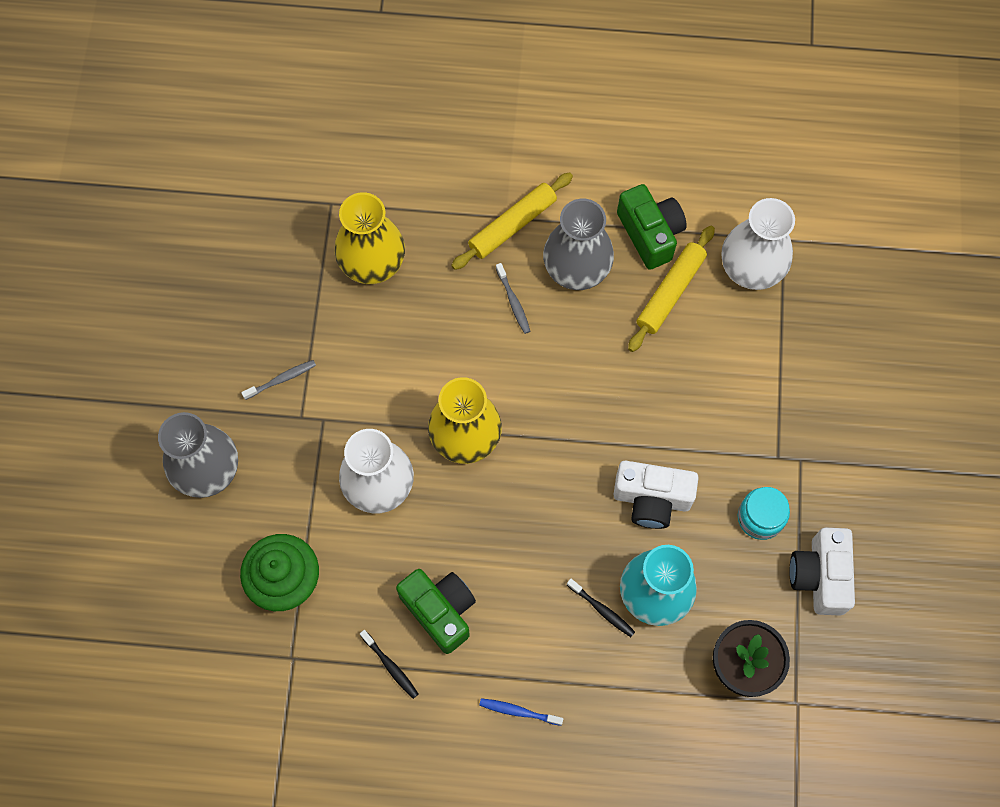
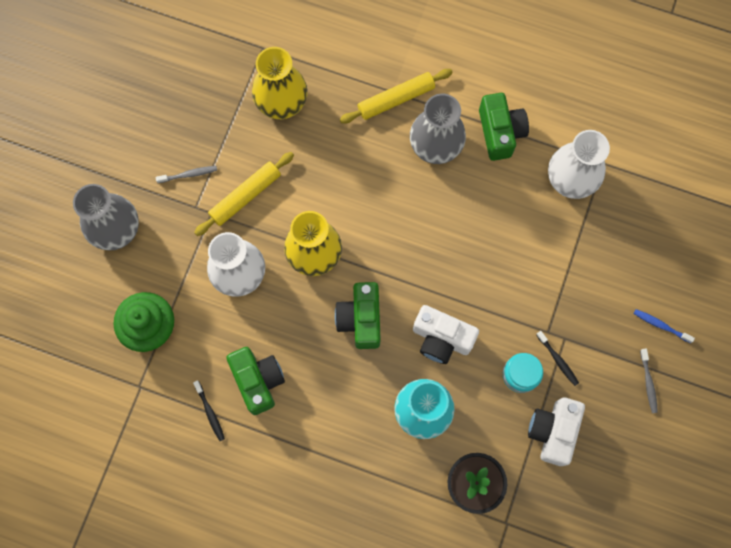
camera: 15 degrees right, 5 degrees up
(513, 302) = (380, 159): grey toothbrush -> grey toothbrush (648, 383)
(518, 711) = (295, 472): blue toothbrush -> blue toothbrush (661, 325)
(546, 501) = (361, 319): none -> green camera
(602, 610) = (379, 413): black toothbrush -> black toothbrush (558, 360)
(670, 292) = (502, 182): yellow rolling pin -> yellow rolling pin (245, 196)

